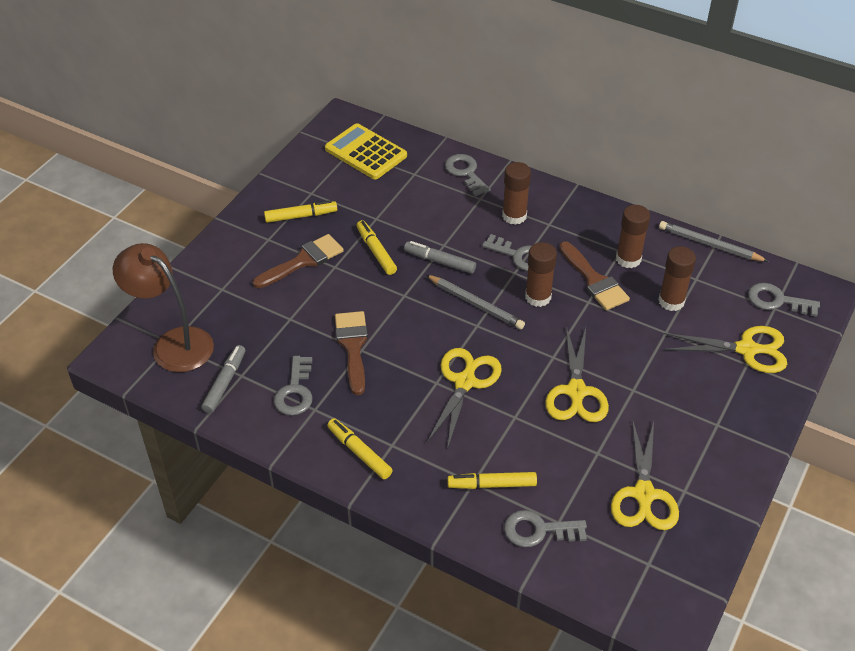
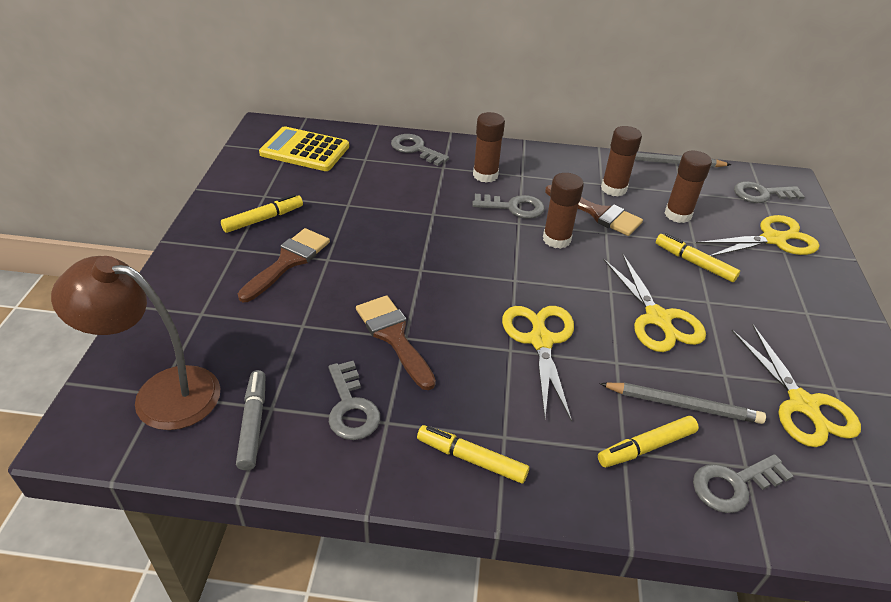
camera: 25 degrees left, 5 degrees down
(376, 251) = (365, 235): yellow marker -> yellow marker (694, 263)
(440, 261) = (438, 229): grey marker -> none
(476, 304) = (500, 260): grey pencil -> grey pencil (683, 405)

